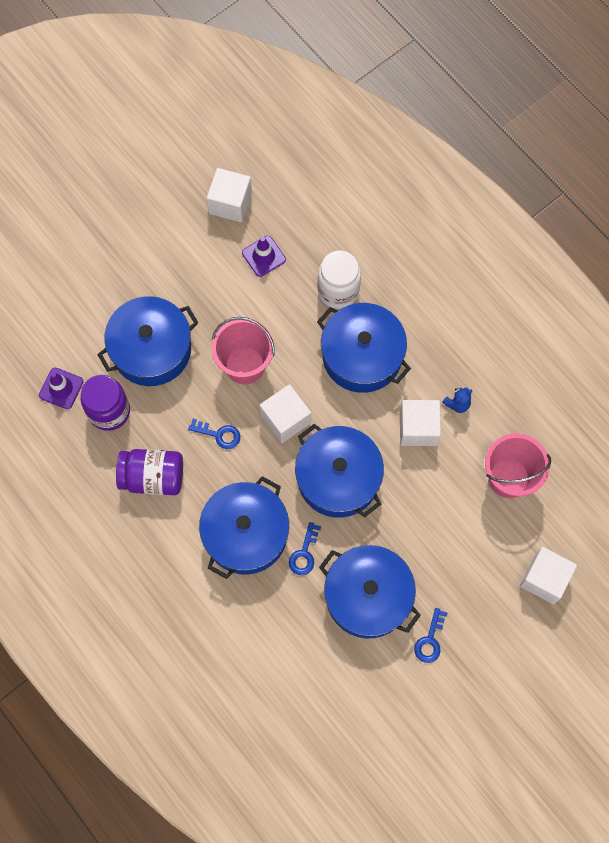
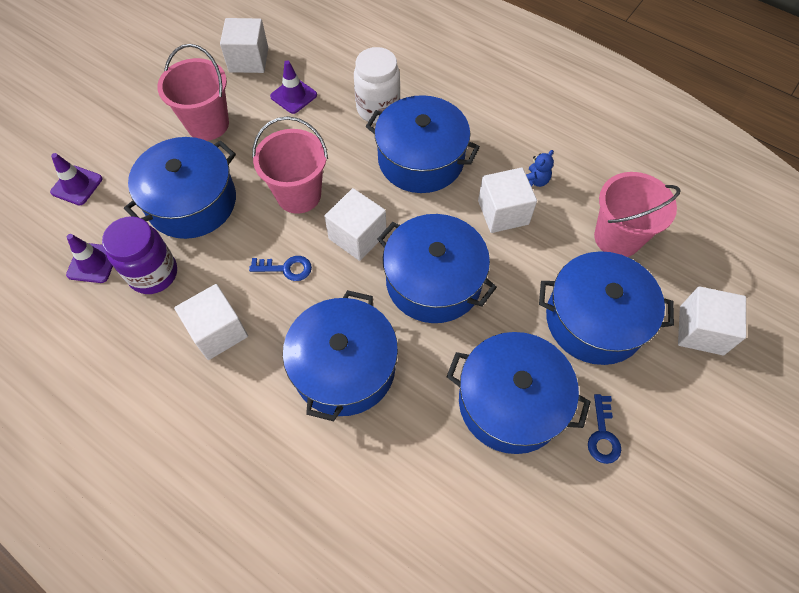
camera: 15 degrees left, 10 degrees down
(56, 307) = (77, 185): none -> purple traffic cone
(153, 477) = (218, 331): purple jar -> white cube
(179, 269) = (208, 124): none -> pink bucket
(304, 553) = (420, 372): blue key -> none
(460, 547) = (594, 320): none -> blue pot

